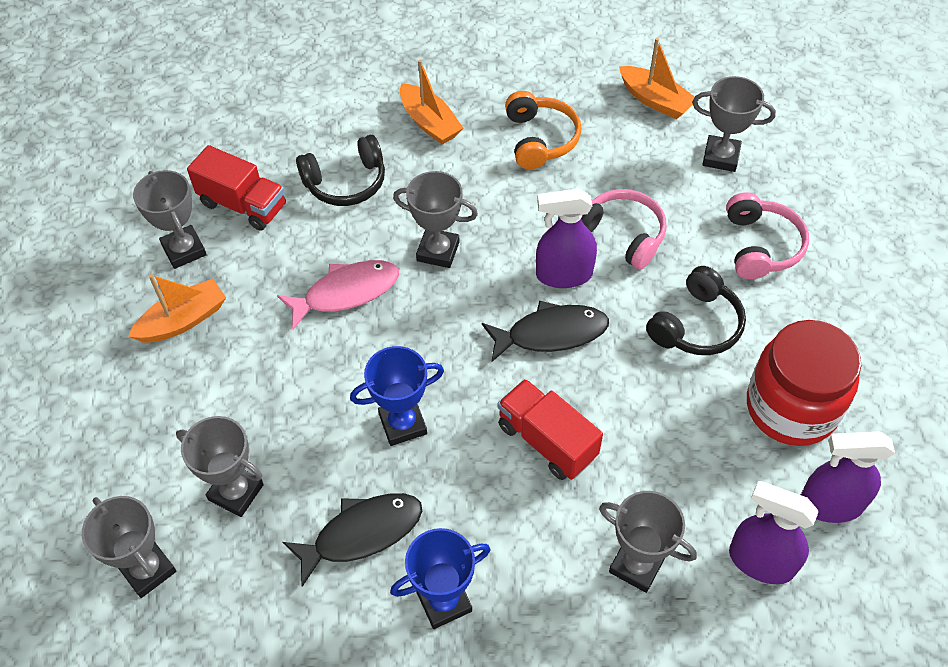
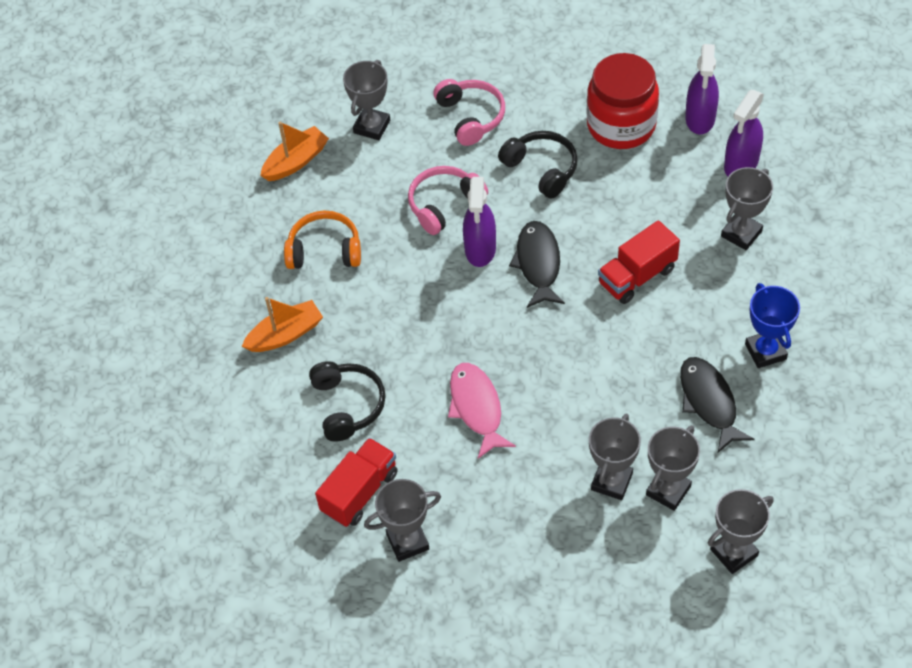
camera: 80 degrees left, 0 degrees up
(183, 320) = (490, 538): orange boat -> none
(403, 424) = (614, 371): blue trophy -> none
(438, 251) = (441, 336): grey trophy -> grey trophy (611, 481)
(760, 246) = (470, 117): pink headphones -> pink headphones turned 60 degrees clockwise

